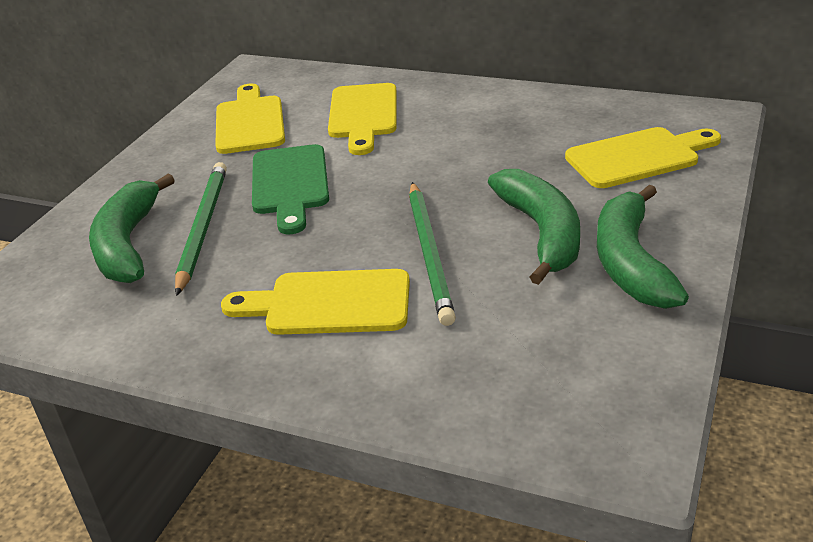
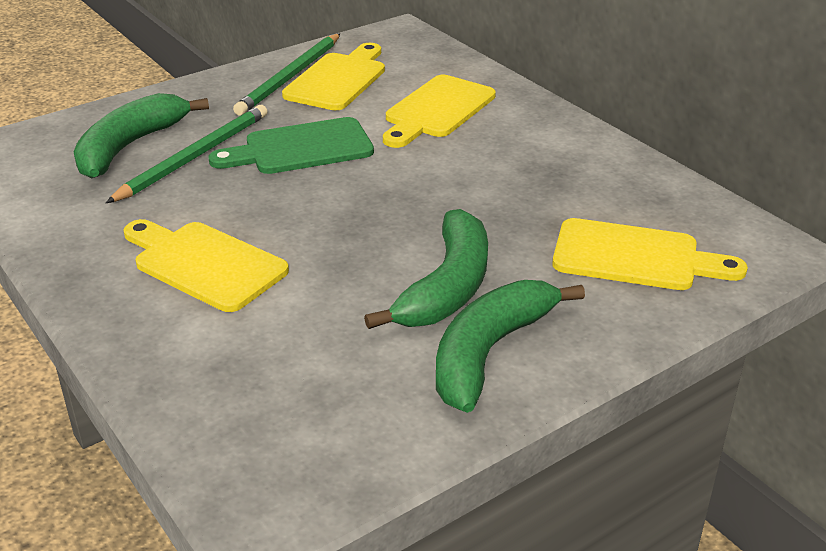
camera: 30 degrees right, 0 degrees up
(290, 184) = (301, 148): green cutting board -> green cutting board turned 45 degrees clockwise
(429, 254) = (331, 260): green pencil -> green pencil (290, 77)

